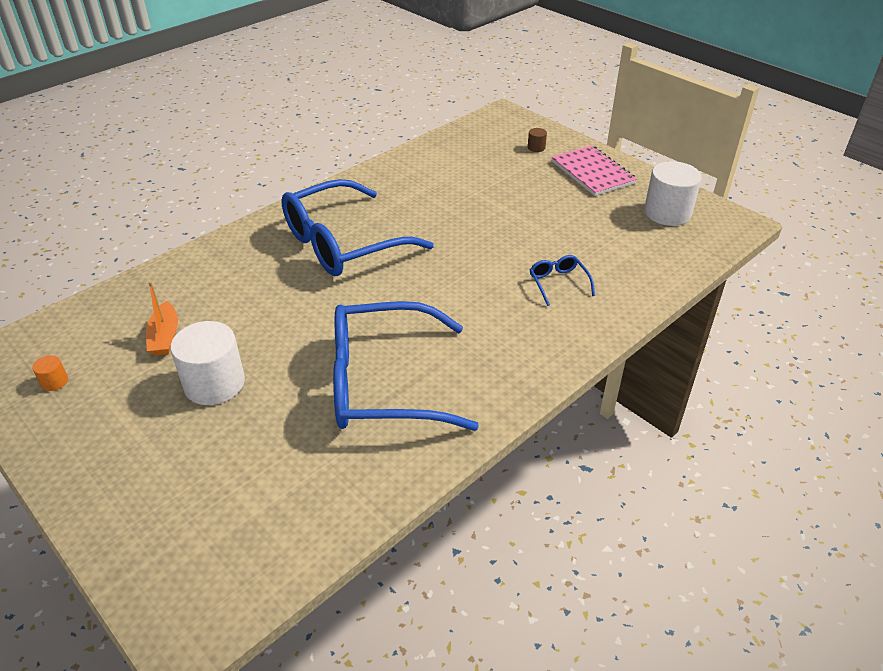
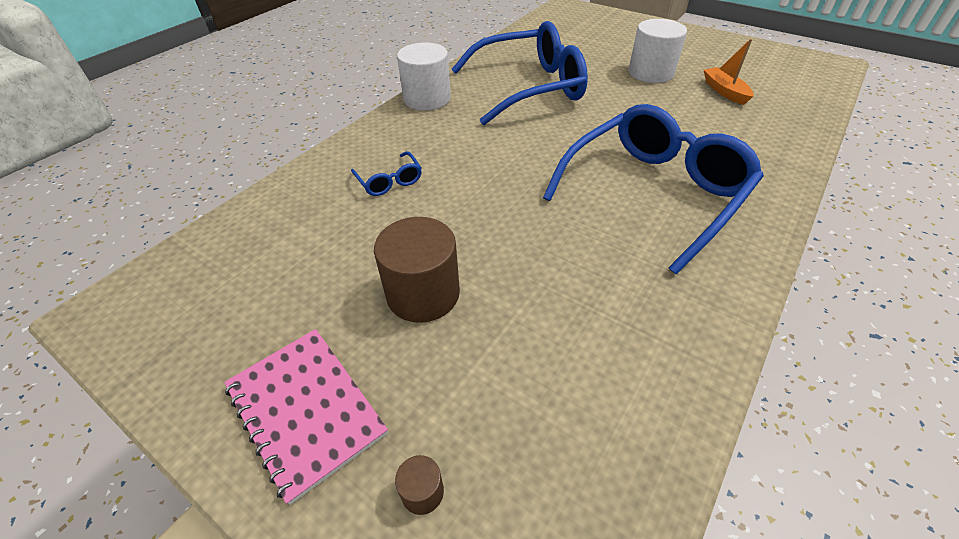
camera: 170 degrees right, 5 degrees up
(54, 381) = (761, 61): orange cylinder -> none
(532, 207) = (423, 293): none -> brown cylinder
(667, 213) = (206, 316): white cylinder -> white cylinder (427, 99)

